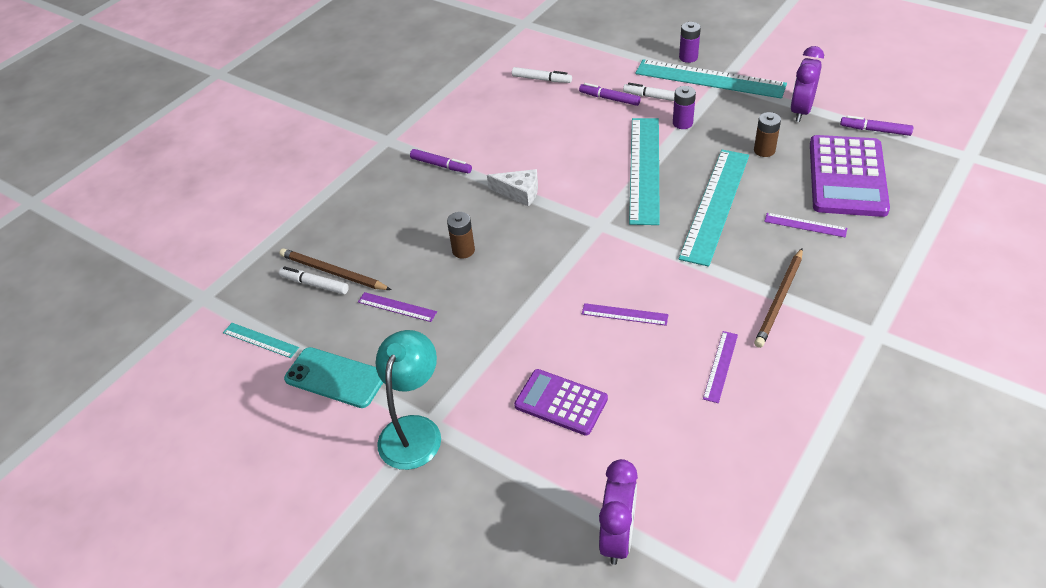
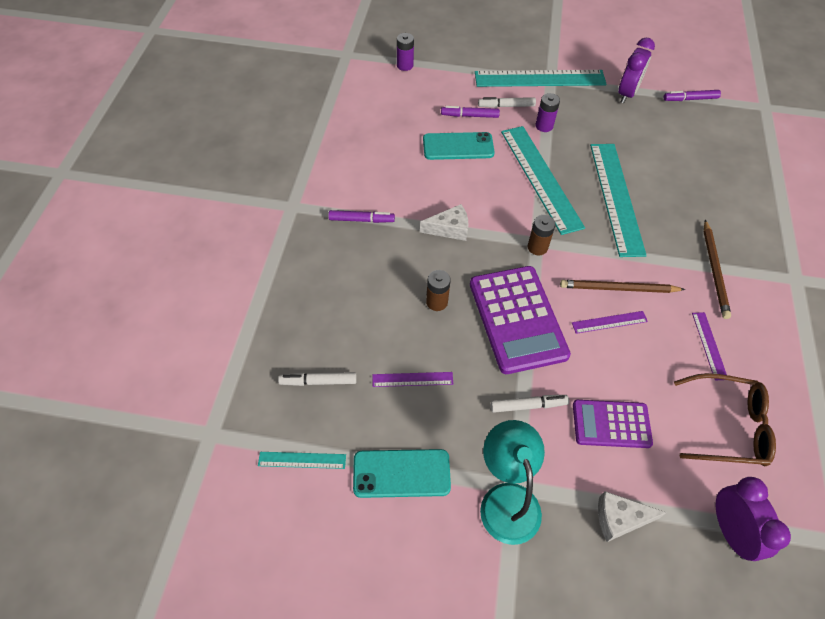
camera: 30 degrees left, 10 degrees up
(333, 272) = (328, 363): brown pencil -> brown pencil (618, 288)
(510, 484) = (620, 519): none -> white cheese
(541, 79) = (399, 109): white marker -> white marker (528, 406)
(578, 123) = (458, 146): none -> turquoise phone
(686, 445) = (728, 426): none -> brown glasses
(688, 57) = (510, 61): purple battery -> purple battery (405, 65)
(764, 150) = (622, 137): brown battery -> brown battery (537, 247)
(801, 111) = (627, 93): purple clock -> purple clock turned 150 degrees counterclockwise
(805, 225) = (692, 197): purple ruler -> none
(847, 177) = (695, 146): purple calculator -> purple calculator (517, 319)

